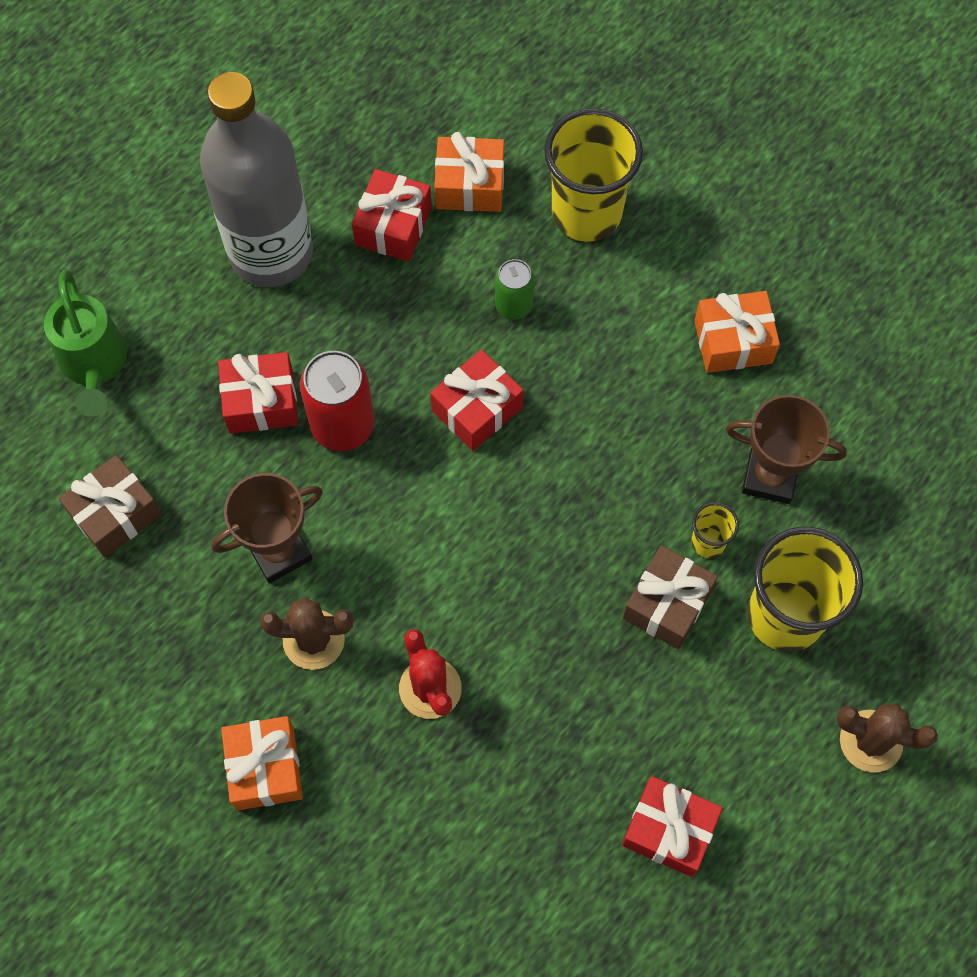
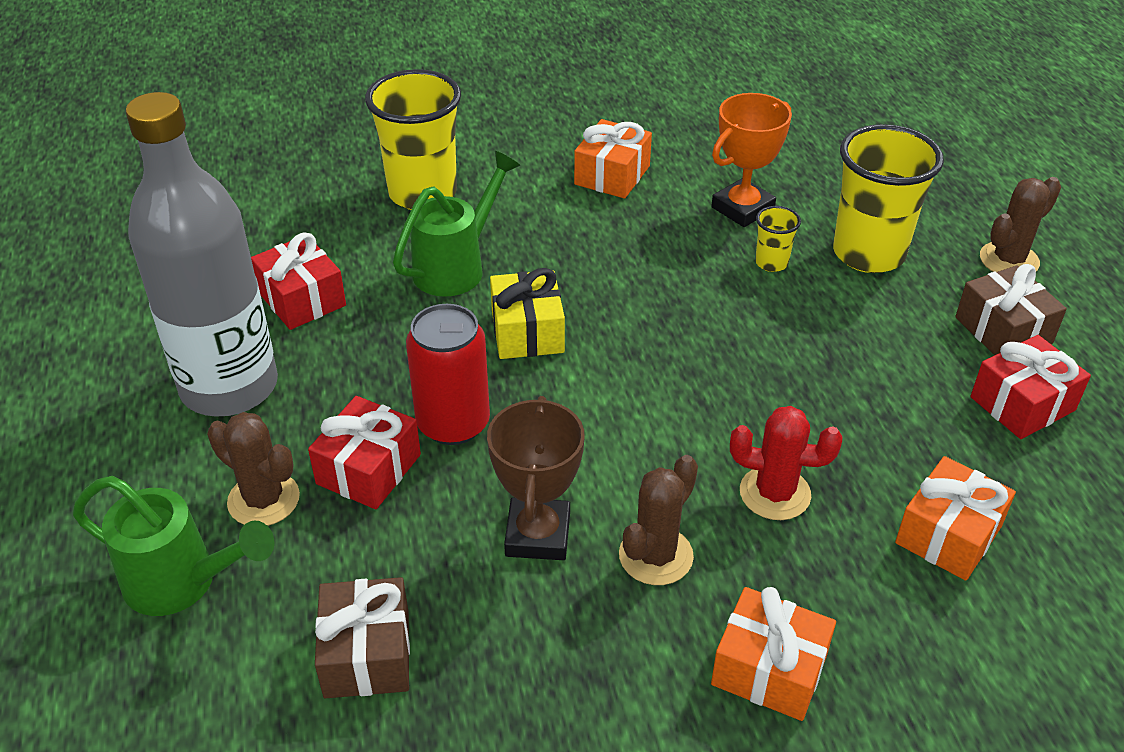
camera: 55 degrees left, 25 degrees down
(190, 358) = (263, 500): none -> brown cactus
(469, 185) = (321, 240): orange gift -> orange gift (948, 534)
(477, 409) = (527, 331): red gift -> yellow gift
(513, 305) = (456, 267): green can -> green watering can
(667, 604) = (808, 309): brown gift -> brown gift (1003, 330)
(769, 477) = (742, 208): brown trophy -> orange trophy

